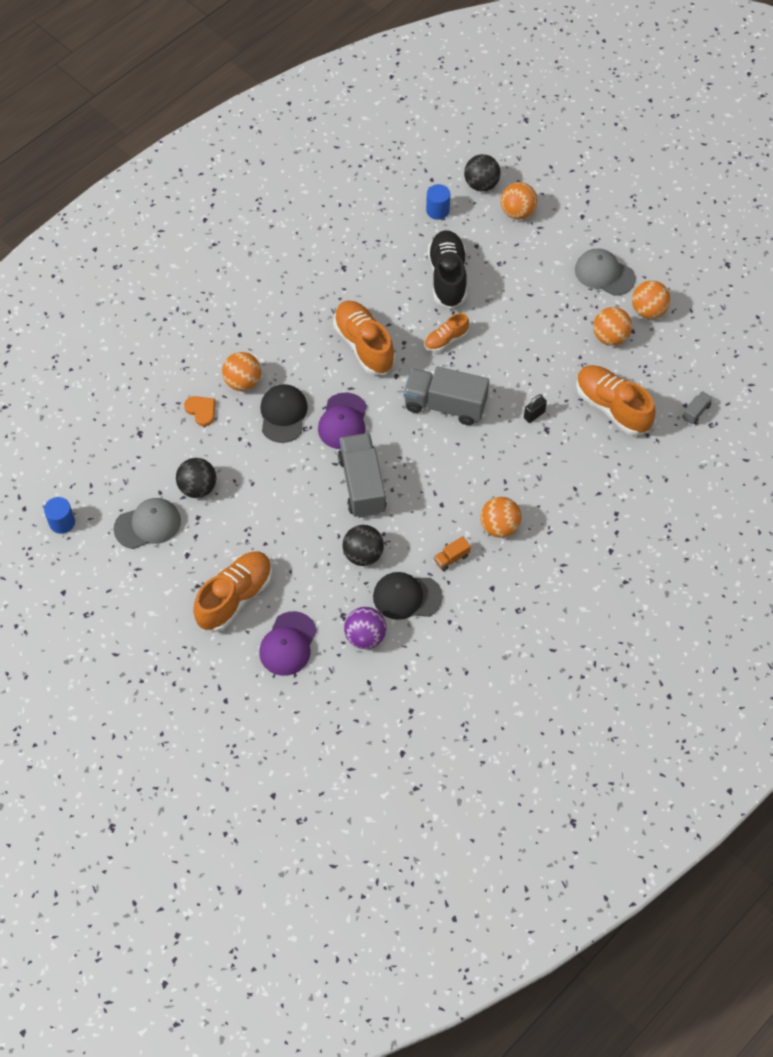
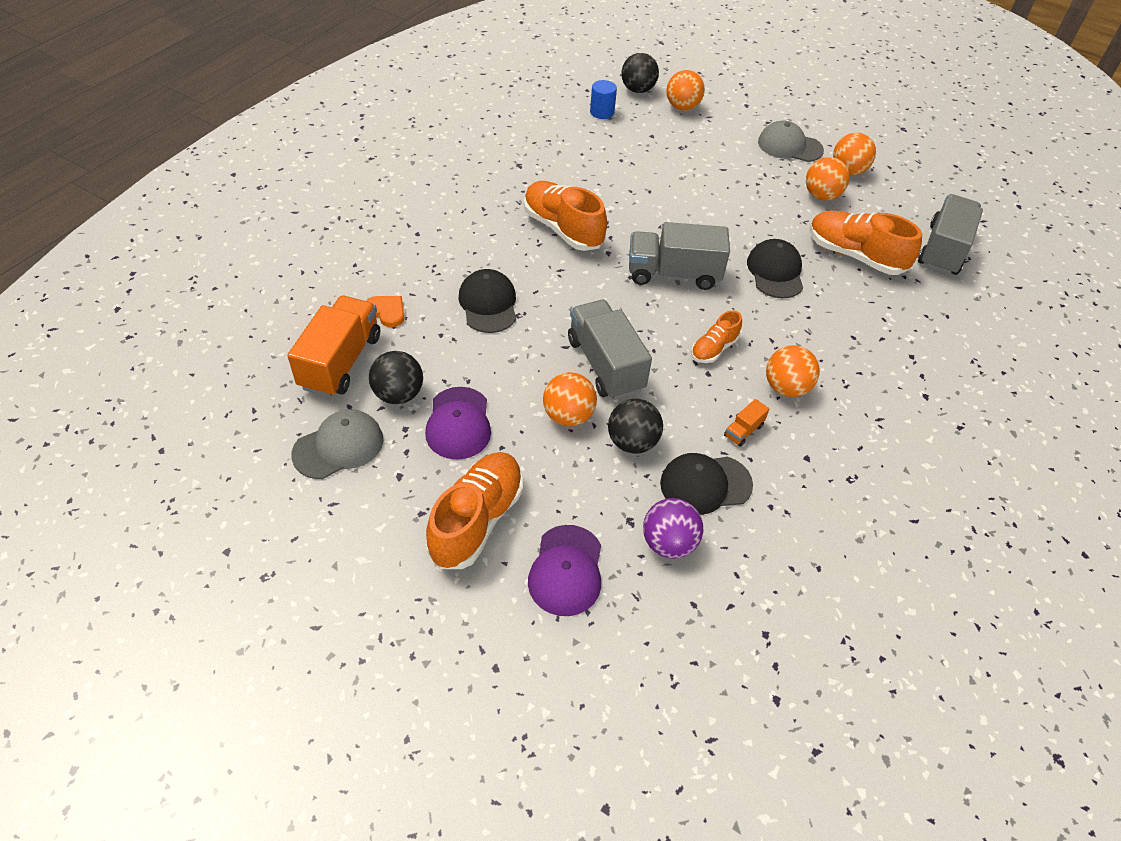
camera: 15 degrees left, 10 degrees down
(62, 522) = (217, 460): blue cylinder -> none
(159, 452) = (341, 362): none -> orange truck
(243, 382) = (431, 277): orange ball -> orange ball (568, 416)
(343, 421) = (561, 303): purple cap -> purple cap (458, 423)
(446, 340) = (651, 215): orange shoe -> orange shoe (714, 349)
(447, 277) = (632, 163): black shoe -> none
(534, 415) = (775, 272): black padlock -> black cap
(696, 412) = (943, 250): grey truck -> grey truck, size x2.35

